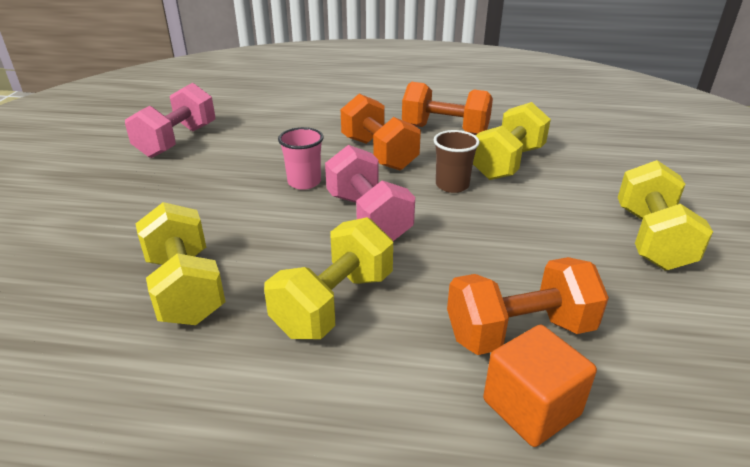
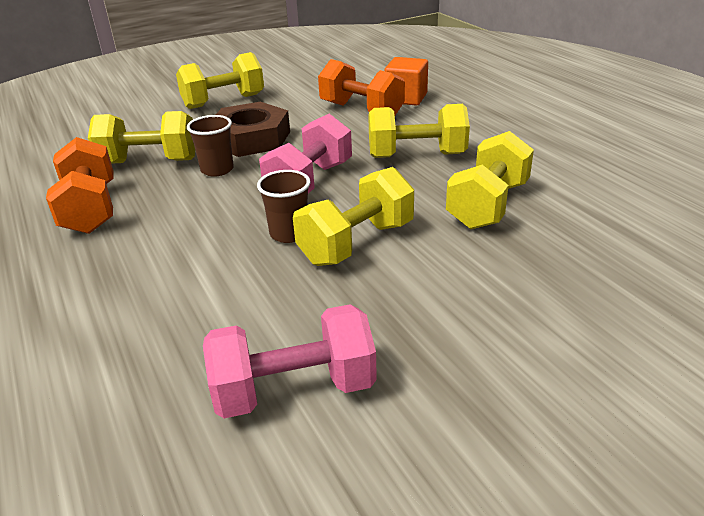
camera: 125 degrees left, 0 degrees up
(250, 201) = (356, 243): none -> yellow dumbbell
(304, 182) = (289, 233): pink cup -> brown cup
(379, 153) = (185, 222): orange dumbbell -> none
(507, 221) = (251, 138): none -> brown nut

